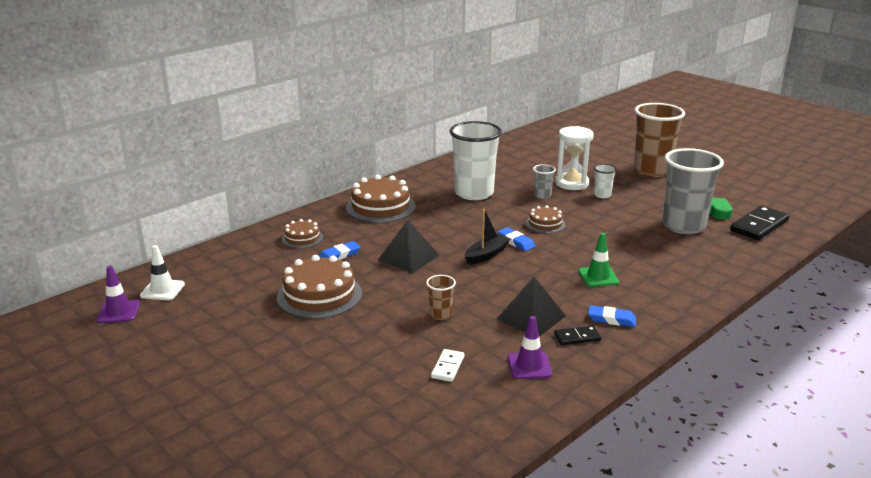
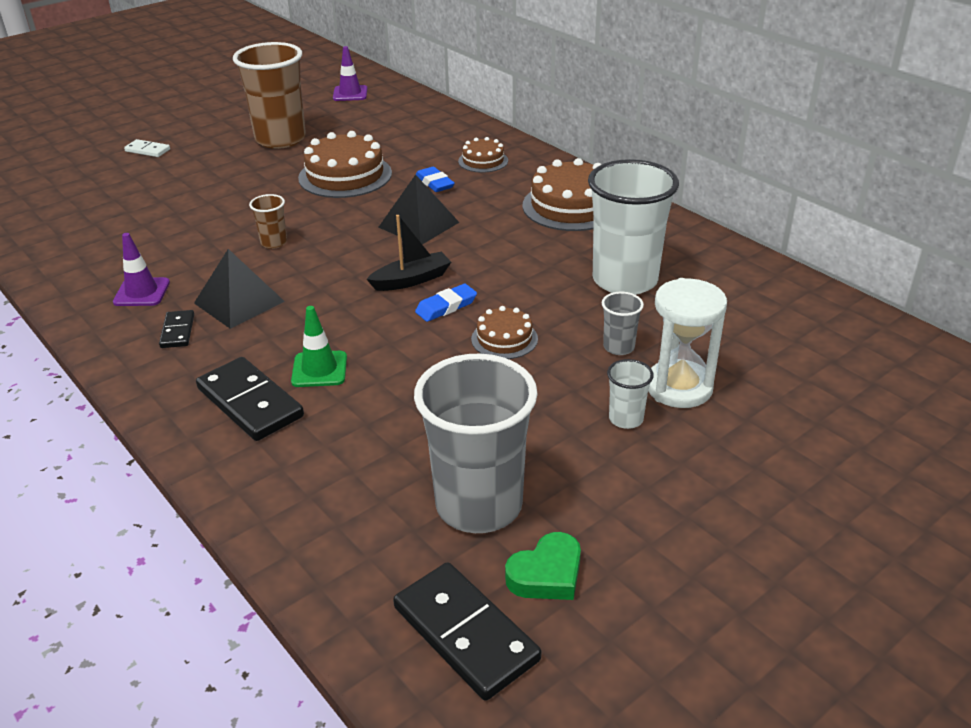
camera: 95 degrees right, 10 degrees up
(162, 290) = (383, 105): white traffic cone -> none
(448, 367) = (170, 244): white domino -> white domino (147, 150)
(486, 255) = (411, 280): black boat -> black boat turned 75 degrees counterclockwise
(611, 319) = (203, 365): blue eraser -> none
(642, 296) = (250, 403): none -> black domino
(652, 171) = (773, 518): brown cup -> brown cup (280, 139)

